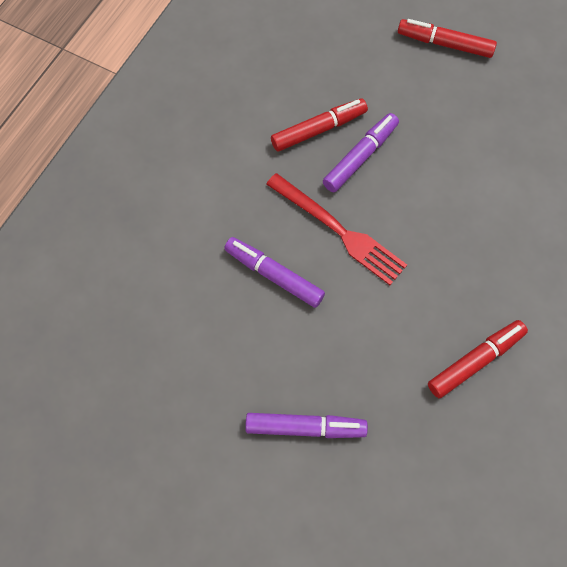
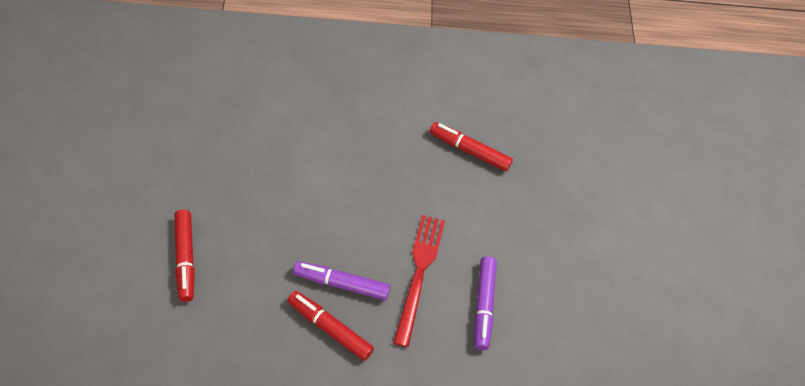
camera: 125 degrees left, 10 degrees down
(305, 427) = (580, 237): purple marker -> none

